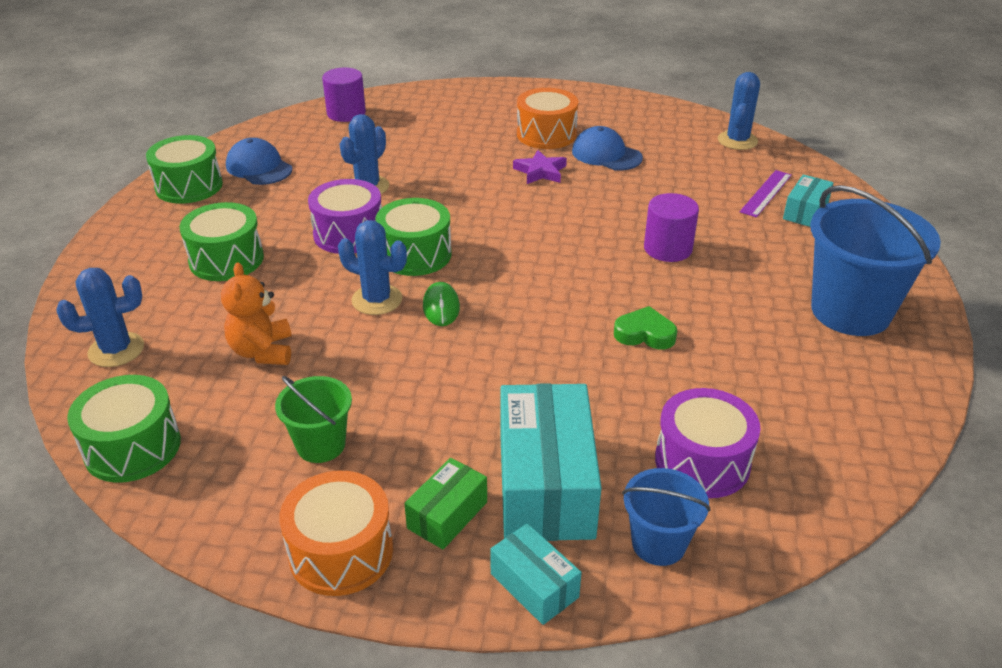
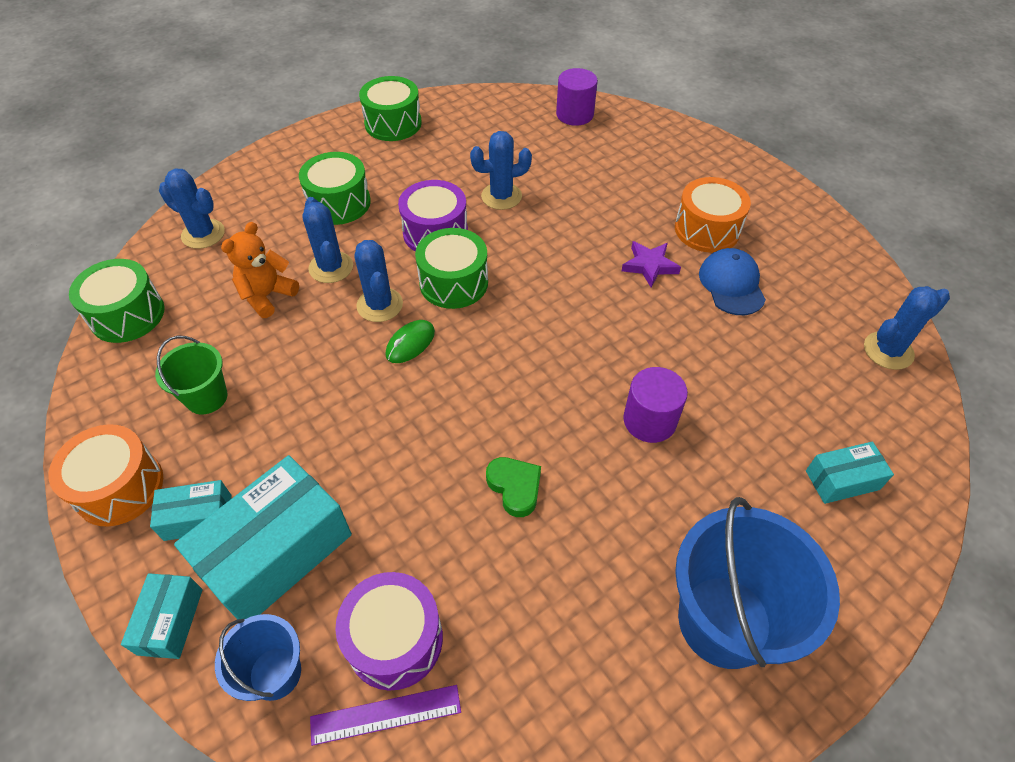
camera: 45 degrees right, 15 degrees up
(259, 167) = (453, 133): blue cap -> none
(292, 302) = (331, 267): none -> blue cactus
(447, 515) = (198, 517): green box -> turquoise box
(766, 193) = (830, 430): purple ruler -> purple ruler (385, 714)

